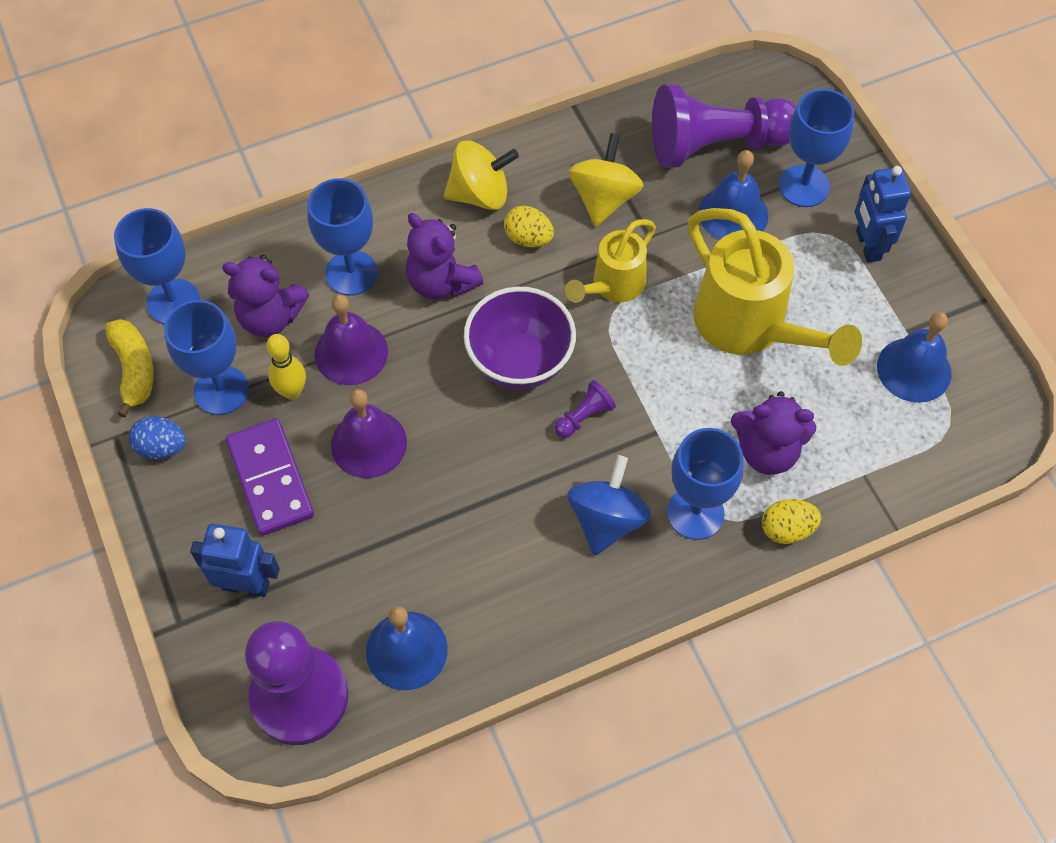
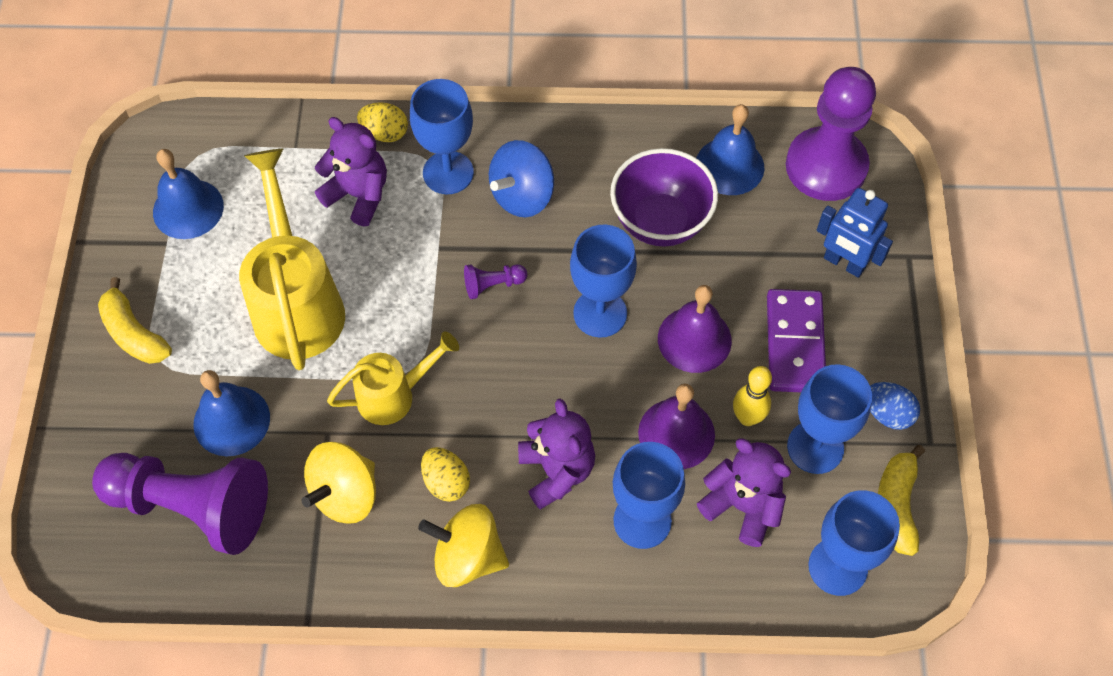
camera: 155 degrees left, 0 degrees up
(520, 362) = (522, 357): purple bowl -> purple bowl (660, 222)
(804, 186) = (143, 420): blue goblet -> blue goblet (600, 313)
(867, 245) = (134, 333): blue robot -> yellow banana

